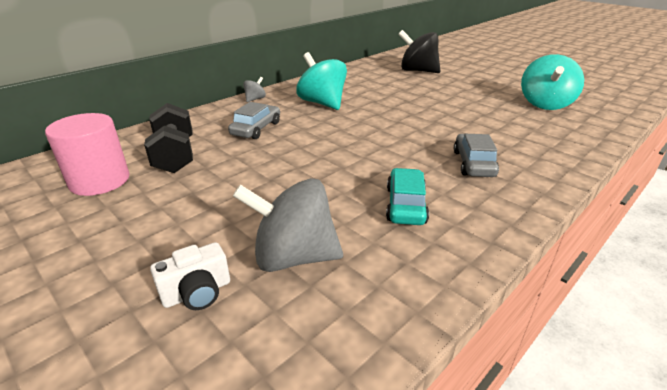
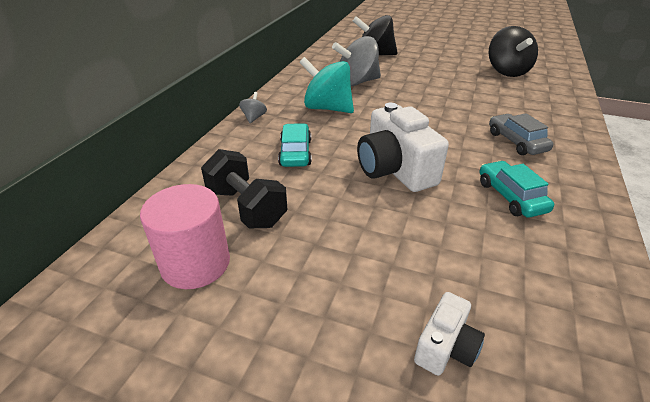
camera: 25 degrees left, 5 degrees up
(256, 129) = (295, 153): grey car -> turquoise car
(293, 257) = (482, 278): grey spinning top -> grey spinning top (357, 82)
(322, 159) = (395, 170): none -> white camera
(545, 104) = (507, 71): turquoise spinning top -> black spinning top

